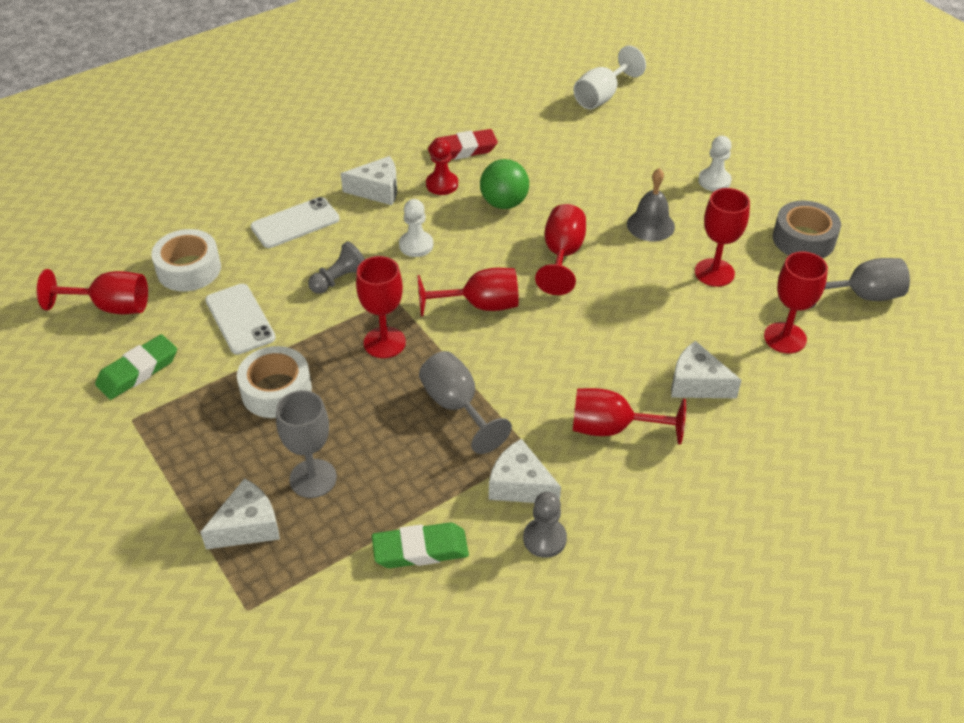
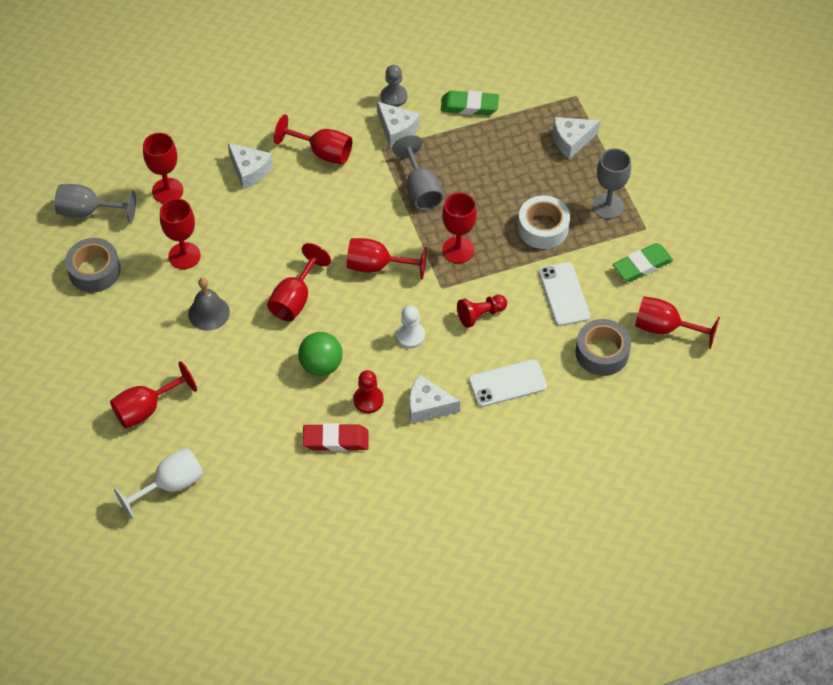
camera: 165 degrees left, 10 degrees up
(189, 269) = (602, 353): white tape -> grey tape
(313, 478) = (527, 161): grey goblet -> grey goblet (608, 206)
(339, 279) = (480, 315): grey pawn -> red pawn
(661, 140) = (146, 409): none -> red goblet
(714, 181) = (127, 348): white pawn -> none

